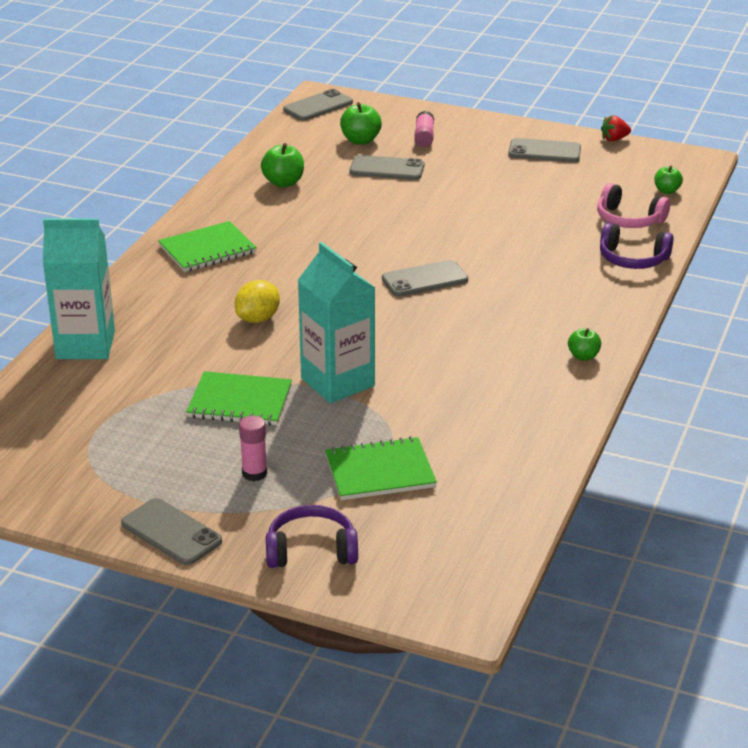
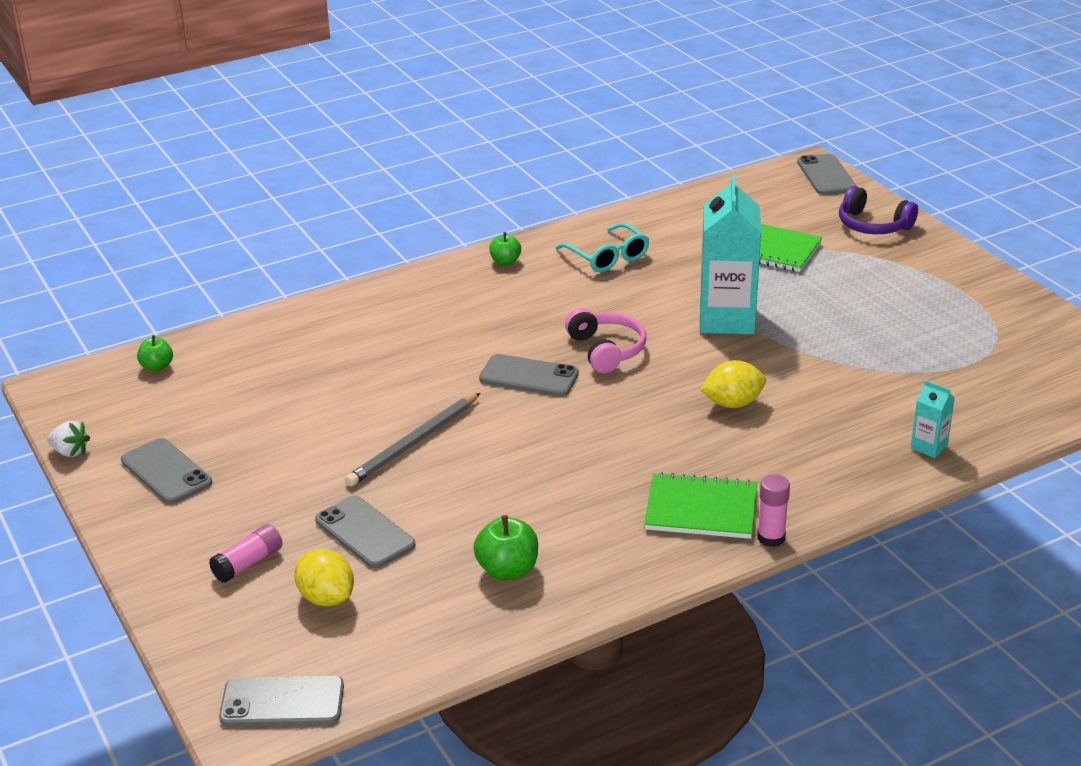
camera: 140 degrees left, 0 degrees up
(85, 345) = (929, 447): turquoise carton -> turquoise carton, size x0.45
(171, 532) = (965, 269): grey phone -> grey phone (826, 175)
(240, 401) = (826, 336): green notebook -> none
(254, 473) = (867, 282): pink glue stick -> pink glue stick (771, 538)
(360, 140) = (326, 598): green apple -> yellow lemon
(433, 215) = (413, 443): none -> grey pencil
(511, 398) = (607, 256): none -> turquoise glasses
(614, 139) = (70, 452): red strawberry -> white strawberry
(628, 219) = (251, 353): pink headphones -> pink headphones (606, 350)
(632, 259) = (323, 316): purple headphones -> none

